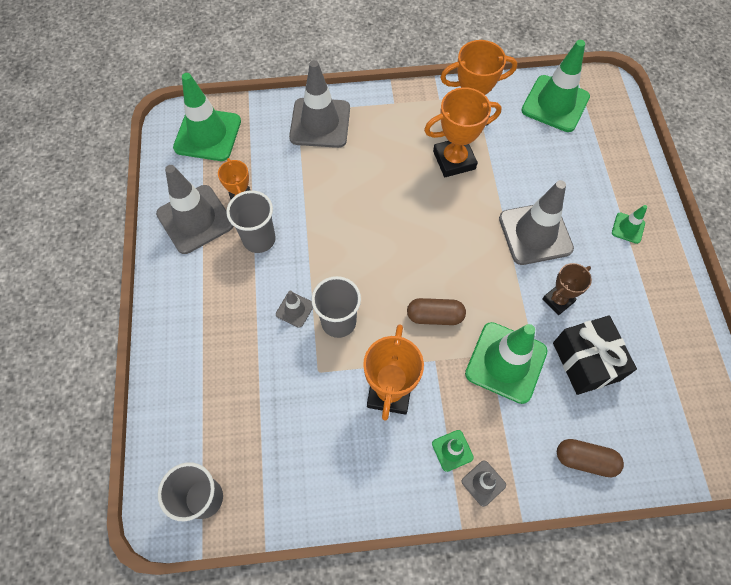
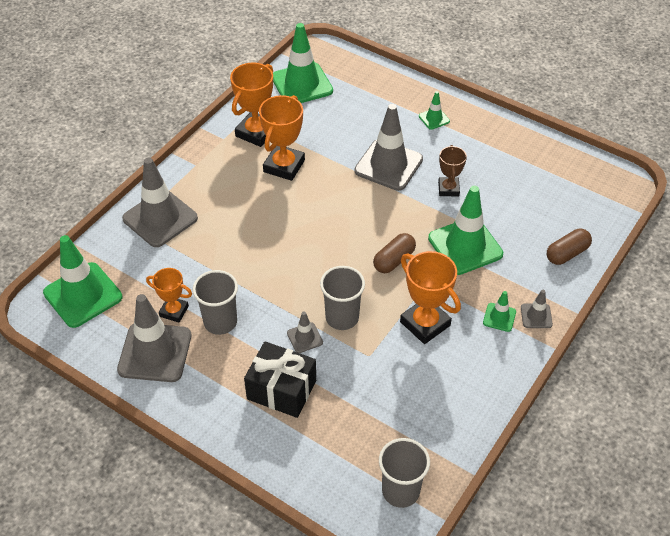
camera: 50 degrees left, 15 degrees down
(586, 361) = (504, 206): black gift -> black gift (281, 390)

